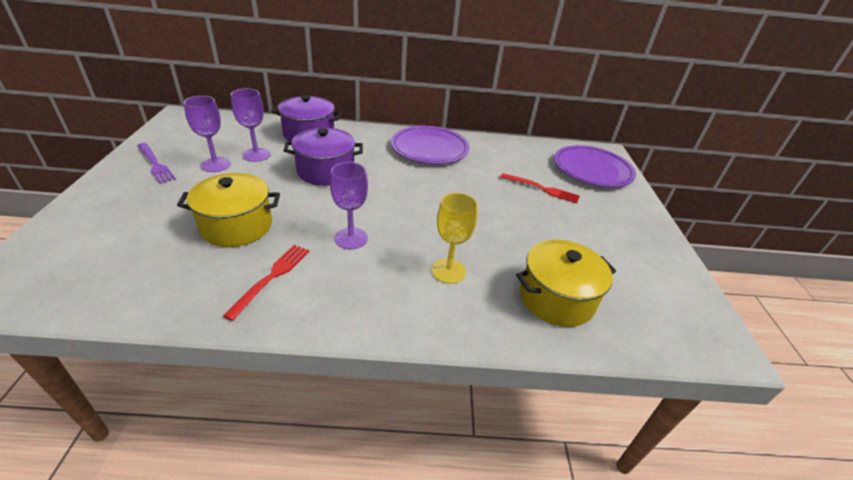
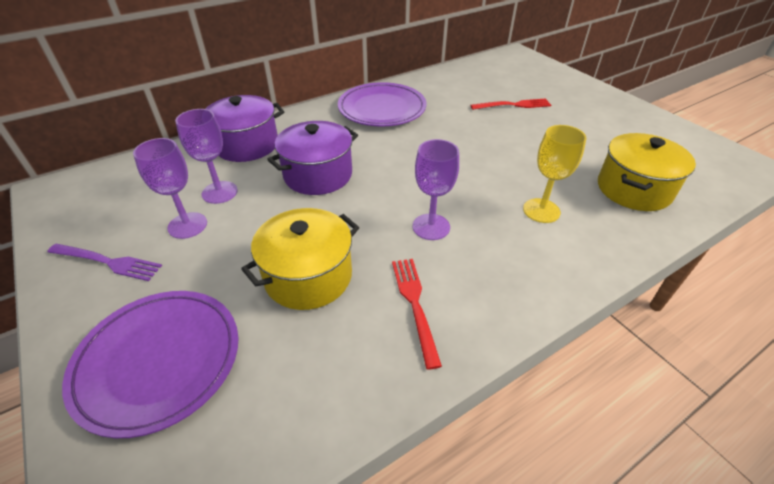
camera: 30 degrees left, 5 degrees up
(592, 170) = (526, 73): purple plate -> purple plate (158, 361)

